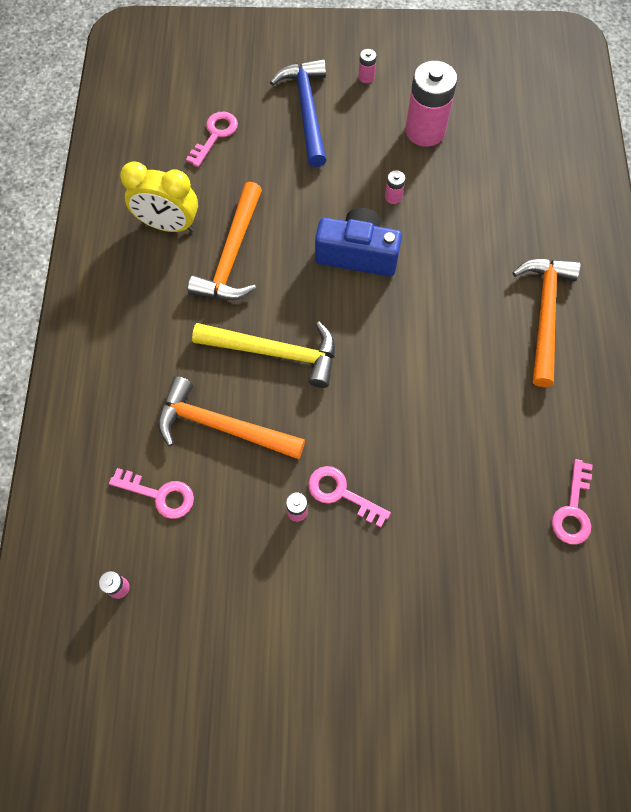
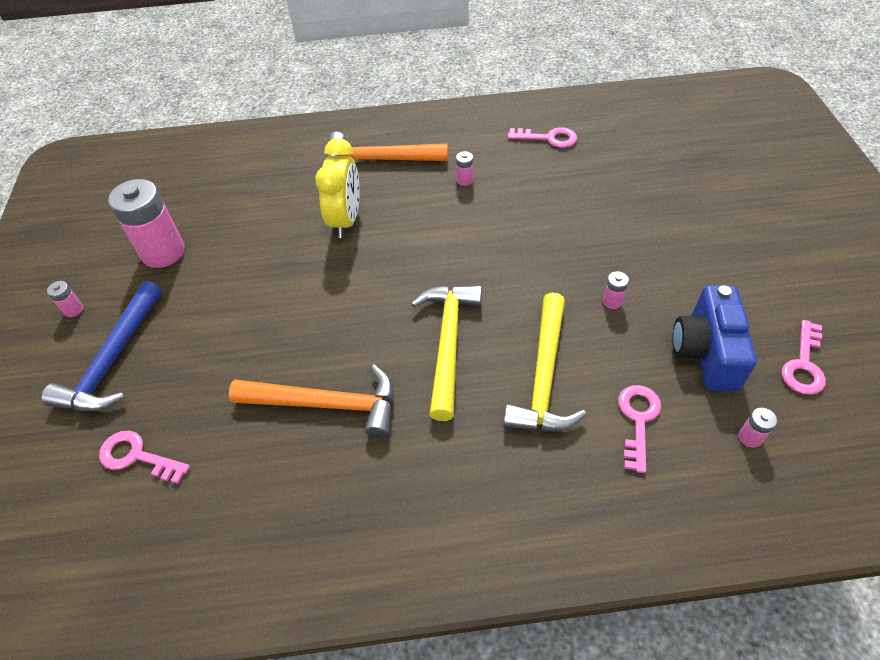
camera: 95 degrees left, 15 degrees down
(168, 225) = (282, 485): yellow clock -> yellow clock (346, 220)
(221, 426) = (543, 377): orange hammer -> yellow hammer
(307, 109) = (112, 361): blue hammer -> blue hammer turned 60 degrees counterclockwise
(341, 493) = (583, 272): pink key -> pink key (804, 365)
(357, 254) = (321, 290): blue camera -> blue camera (706, 352)
(393, 197) = (248, 269): pink battery -> pink battery (464, 180)

